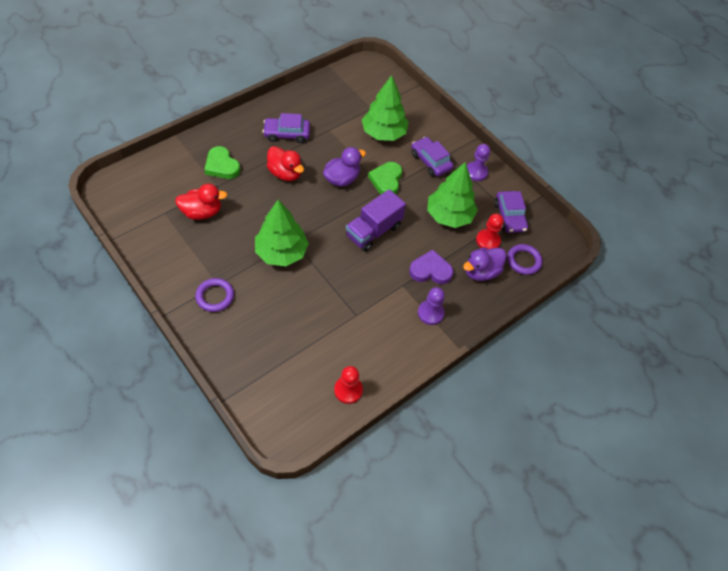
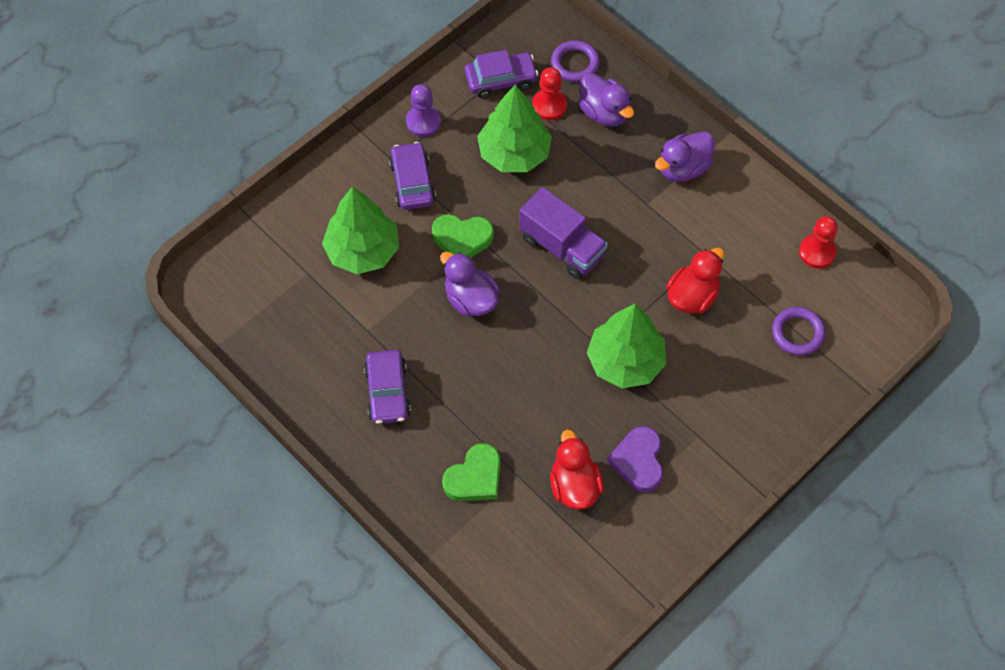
camera: 90 degrees left, 5 degrees up
(215, 296) = (719, 435): purple ring -> purple ring (797, 333)
(285, 173) = (473, 380): red duck -> red duck (692, 296)
(430, 161) = (412, 182): purple car -> purple car turned 120 degrees clockwise
(430, 270) = (615, 172): purple heart -> purple heart (638, 461)
(430, 313) = (683, 168): purple pawn -> purple duck

